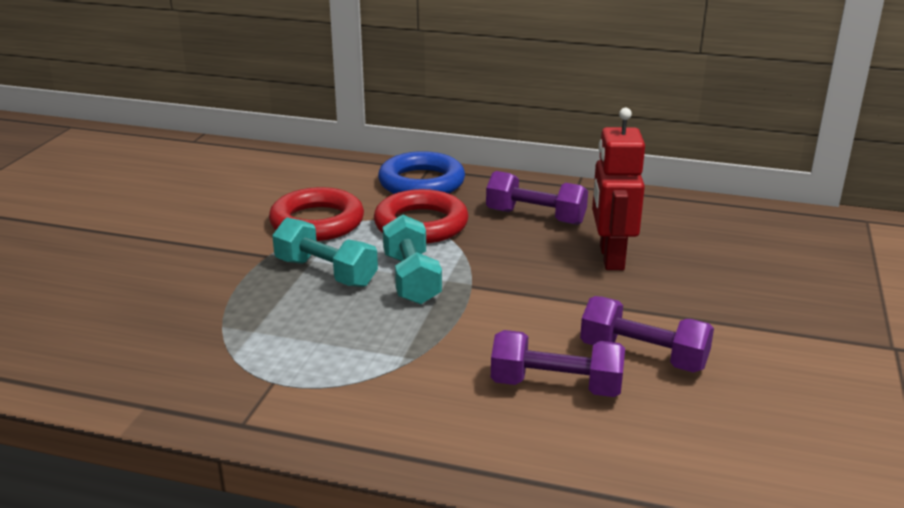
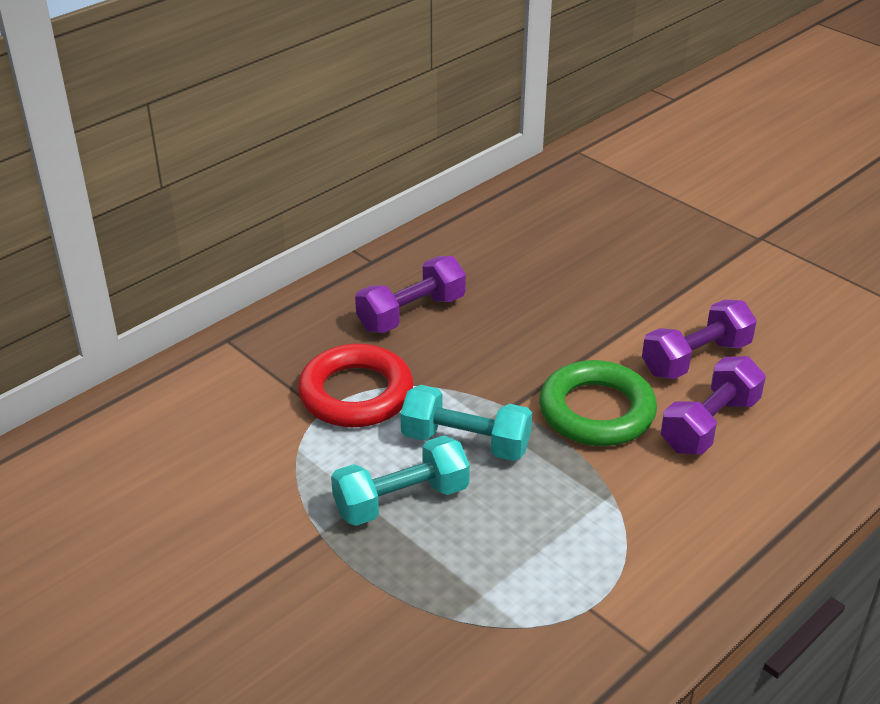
camera: 60 degrees left, 10 degrees up
(317, 222) = (276, 469): red ring -> none
(421, 183) = (258, 357): blue ring -> none
(509, 324) = (596, 411): none -> green ring
(611, 258) = (528, 304): red robot -> none

